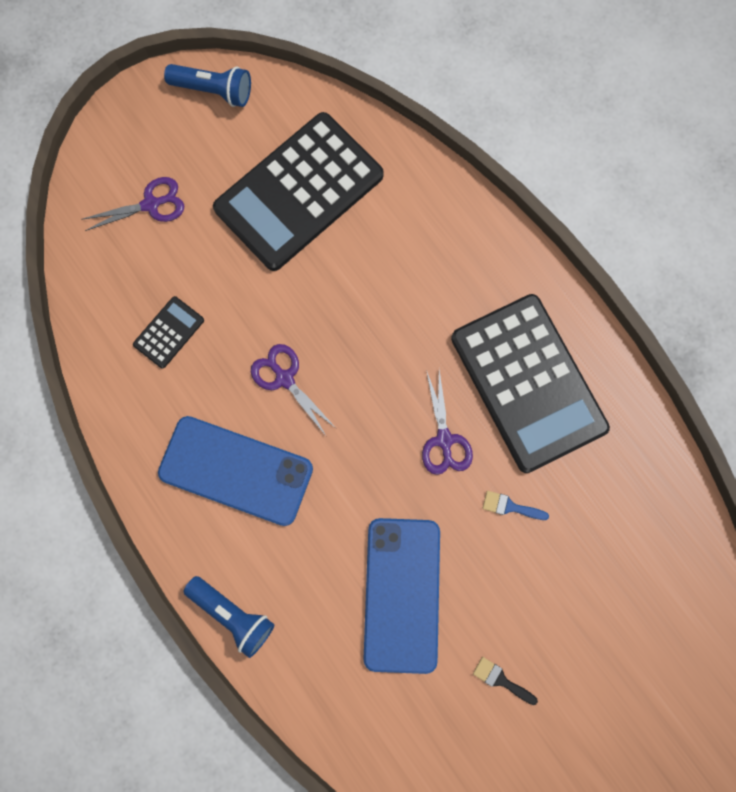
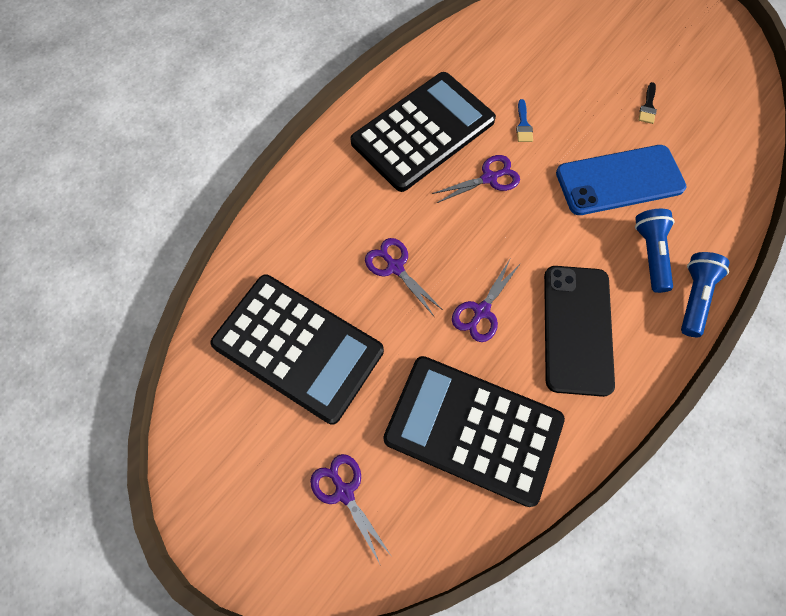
camera: 105 degrees left, 10 degrees down
(169, 332) = (473, 429): black calculator -> black calculator, size x2.40
(213, 91) = (200, 465): blue flashlight -> blue flashlight (650, 254)
(236, 470) = (577, 329): blue phone -> black phone
(359, 305) = (395, 267): none -> purple scissors

